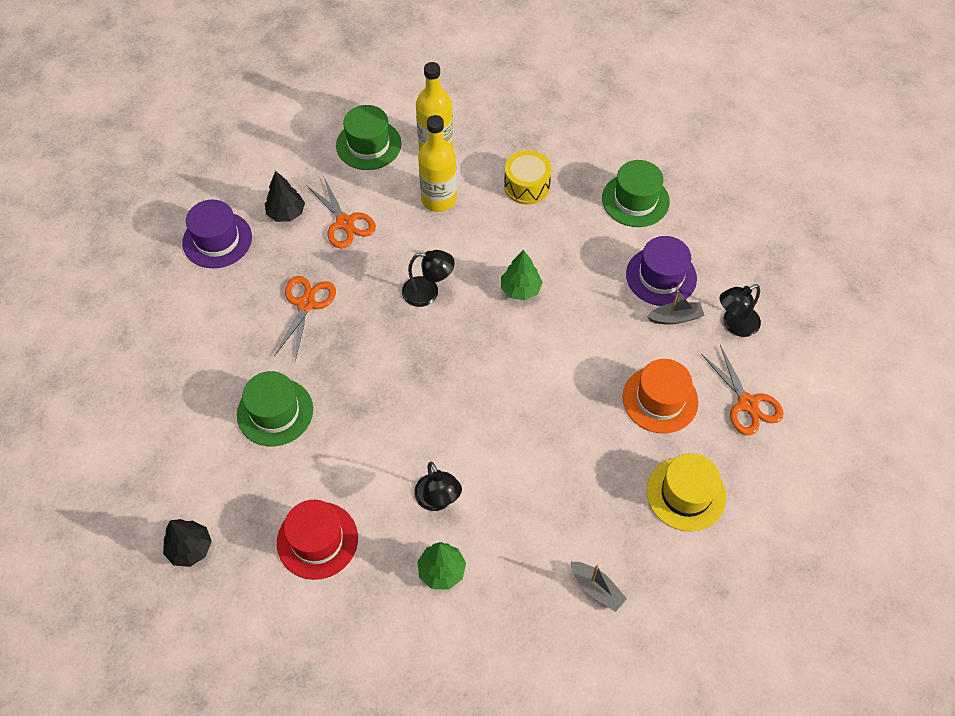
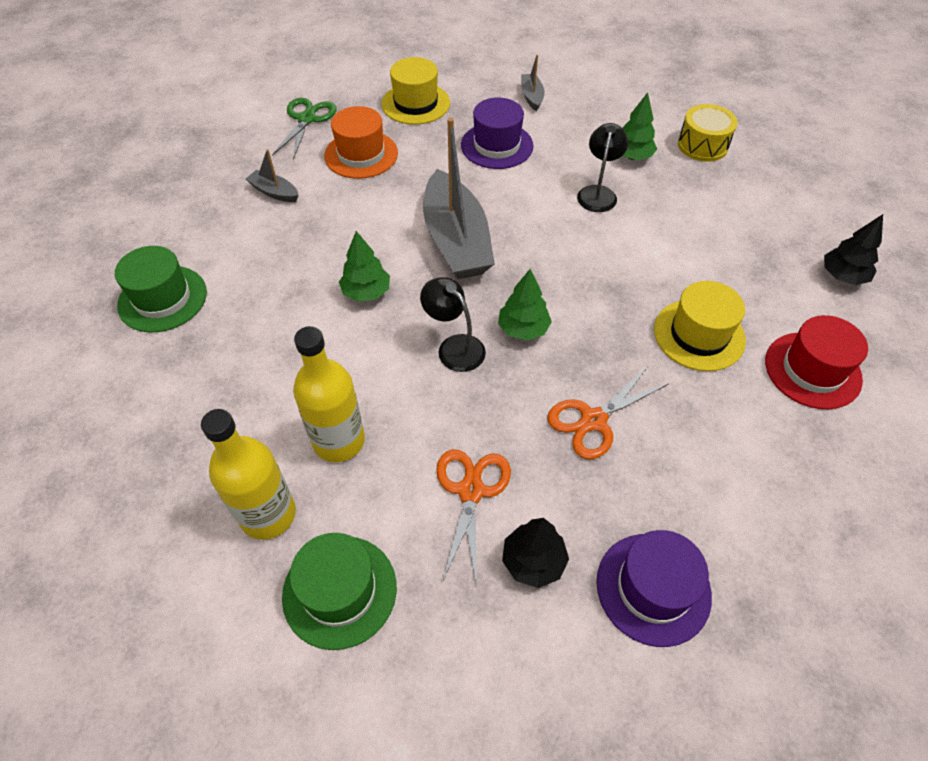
camera: 140 degrees left, 5 degrees down
(275, 412) = (699, 335): green hat -> yellow hat
(317, 540) = (720, 222): red hat -> red hat (812, 370)
(396, 334) = (523, 329): none -> green tree
(504, 372) = (456, 240): none -> grey boat
(527, 186) = (234, 387): yellow drum -> yellow drum (702, 145)
(661, 276) = (240, 225): purple hat -> purple hat (497, 145)
(734, 325) = (241, 162): black lamp -> none
(747, 404) = (307, 119): orange scissors -> green scissors

